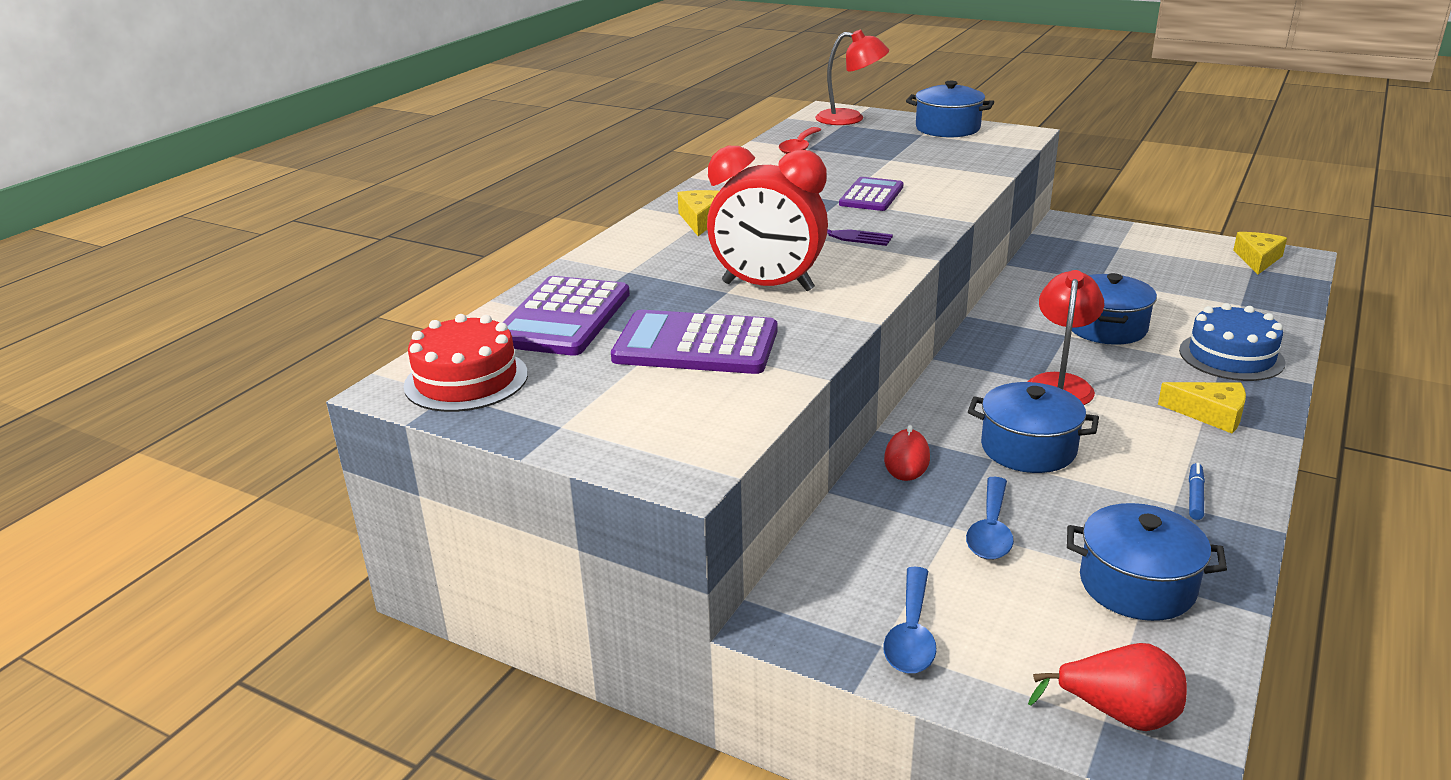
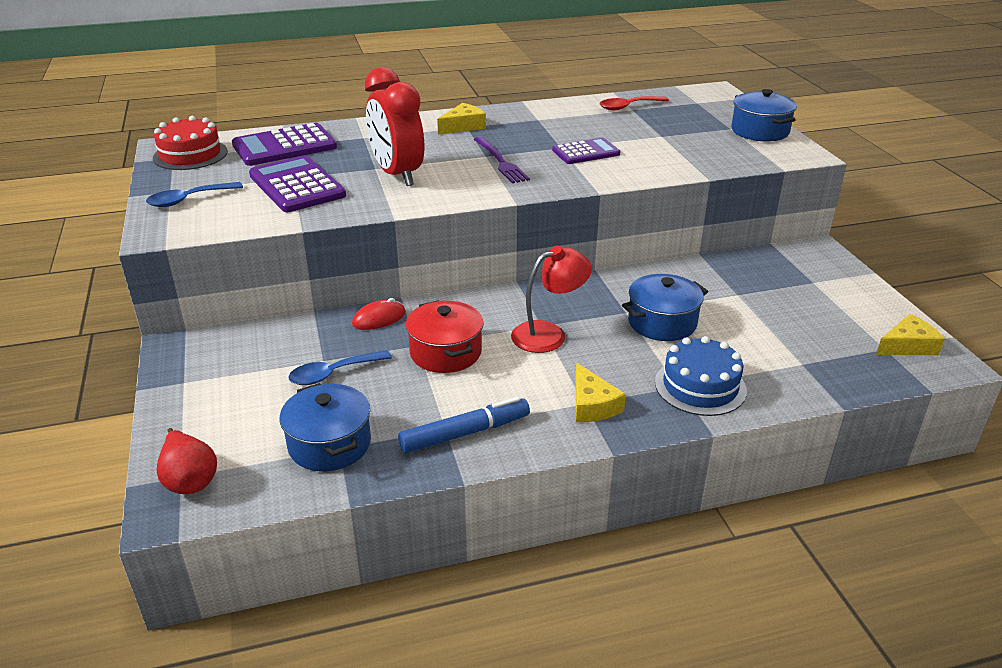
camera: 45 degrees right, 5 degrees up
(850, 118) = (712, 100): red lamp -> none
(911, 633) = (202, 387): blue spoon -> blue spoon (189, 200)
(1028, 448) = (445, 352): blue pot -> red pot
(1195, 496) = (465, 433): blue marker -> blue marker, size x1.96

